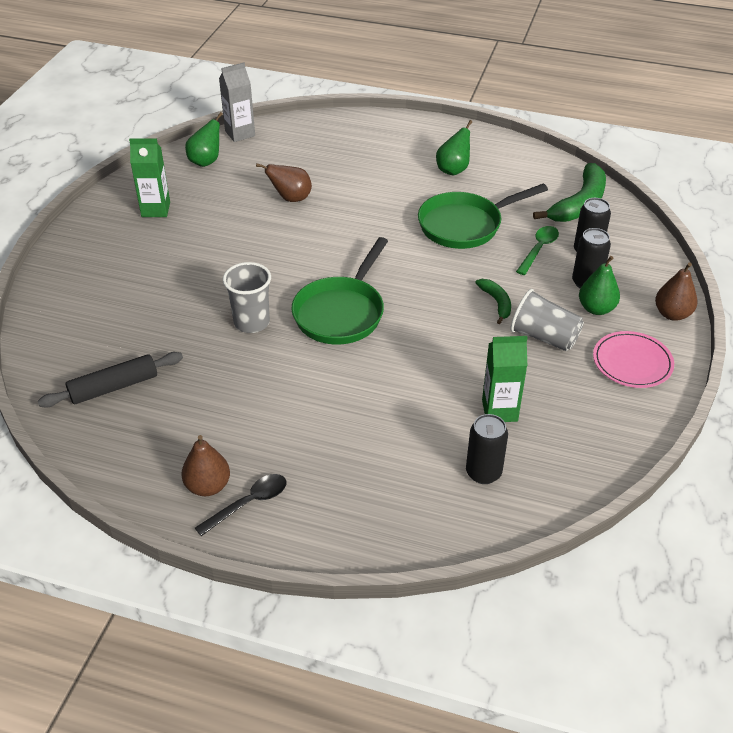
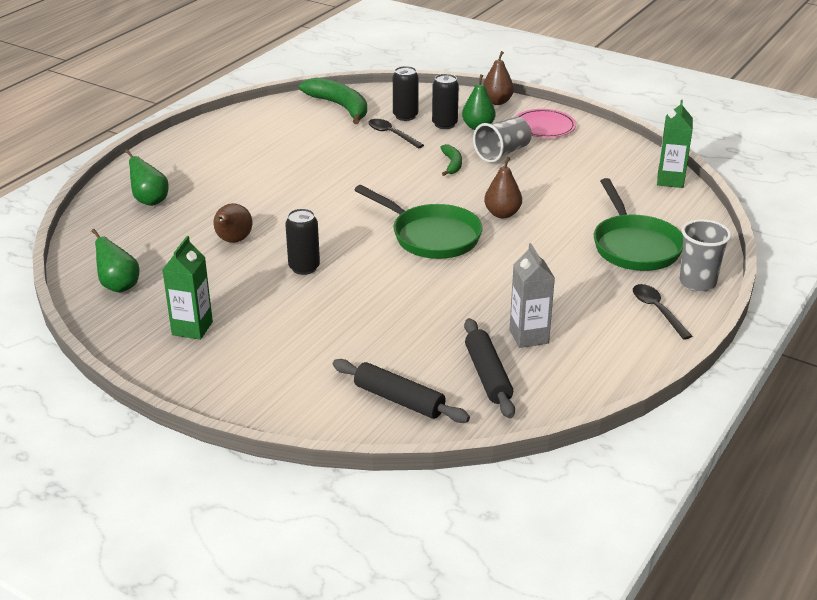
camera: 75 degrees left, 10 degrees down
(73, 338) = (399, 400): none -> black rolling pin
(208, 486) = (634, 330): brown pear -> brown pear (502, 214)
(240, 133) = (79, 258): grey carton -> grey carton (529, 336)
(251, 322) = (423, 285): grey cup -> grey cup (697, 283)
(453, 170) = (248, 150): green pear -> green pear (150, 201)
(465, 225) = (338, 159): green pan -> green pan (634, 246)
(483, 473) = (643, 203): black can -> black can (304, 268)
(496, 303) = (452, 164): green banana -> green banana turned 90 degrees clockwise
(499, 410) = (579, 185): green carton -> green carton (670, 180)
(538, 249) = (391, 134): green spoon -> black spoon

